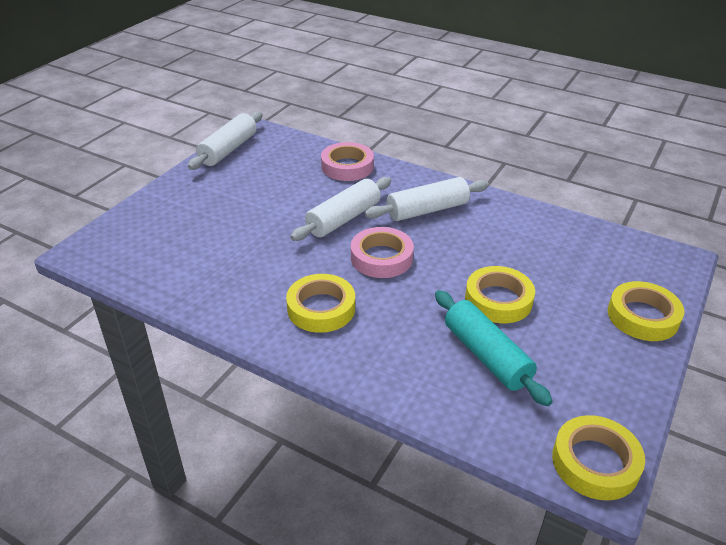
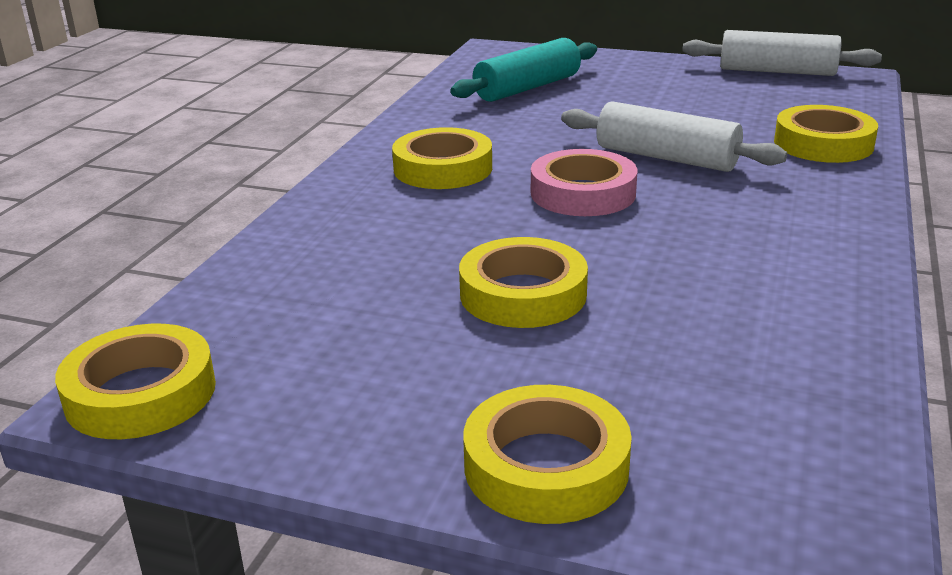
camera: 80 degrees right, 10 degrees down
(347, 166) = (823, 144): pink tape -> yellow tape
(427, 210) = (752, 215): white rolling pin -> none
(486, 356) = (374, 290): turquoise rolling pin -> turquoise rolling pin (527, 88)

